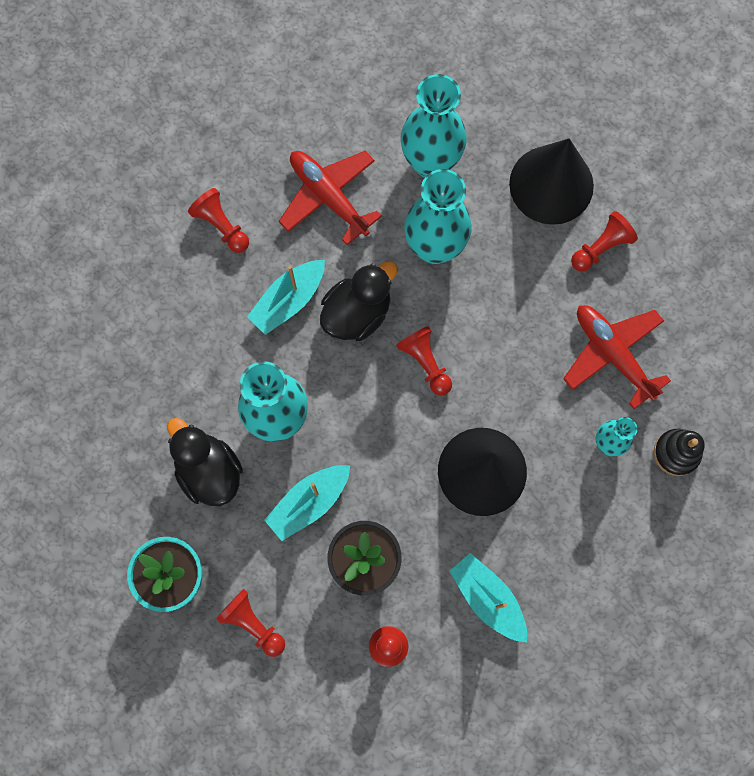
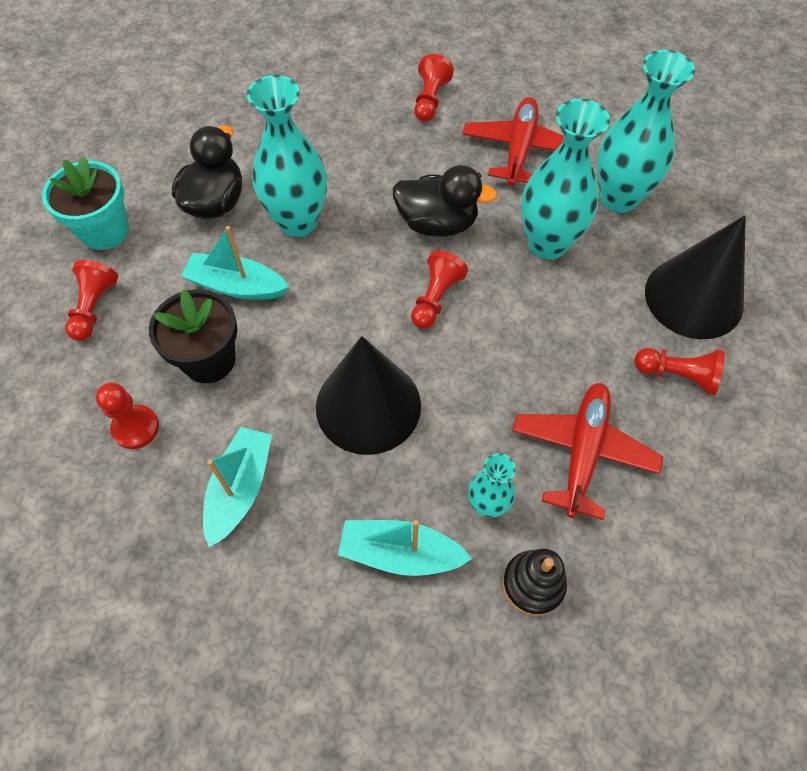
camera: 55 degrees right, 15 degrees down
(288, 300) = (406, 173): turquoise boat -> turquoise boat (400, 553)

